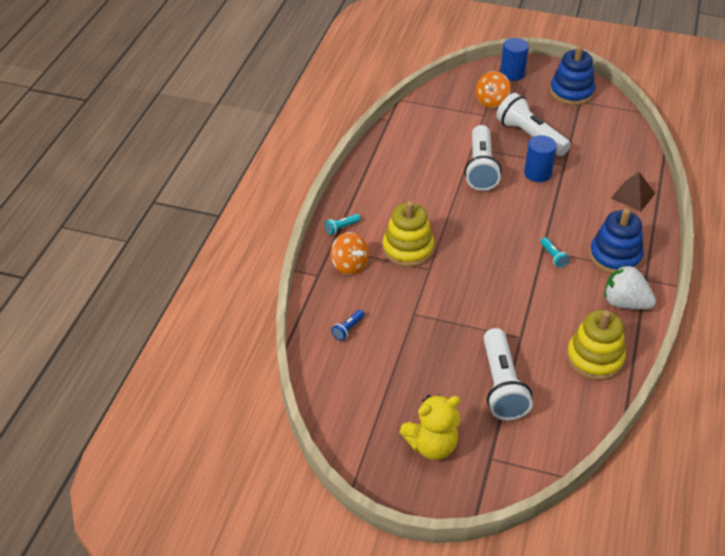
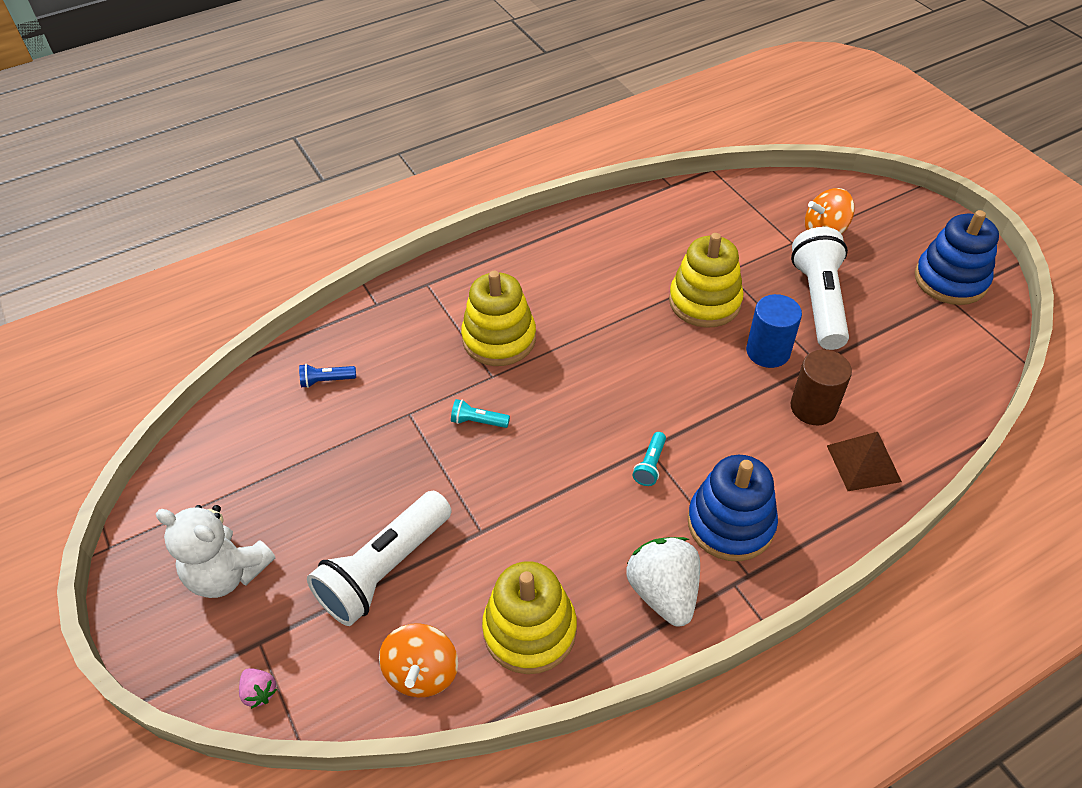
camera: 45 degrees right, 5 degrees up
(341, 228) = (465, 270): turquoise flashlight -> turquoise flashlight (478, 421)
(349, 265) = (419, 315): orange spinning top -> orange spinning top (422, 672)
(432, 445) = (228, 573): yellow teddy bear -> white teddy bear
(481, 168) = (704, 301): white flashlight -> yellow stacking toy
(512, 73) = (896, 214): blue cylinder -> none
(520, 475) = (259, 692): none -> pink strawberry
(586, 186) = (813, 407): none -> brown cylinder

